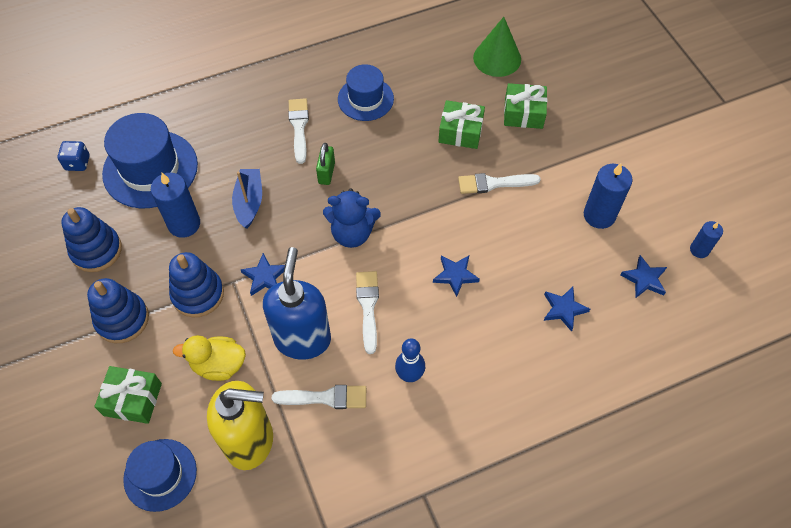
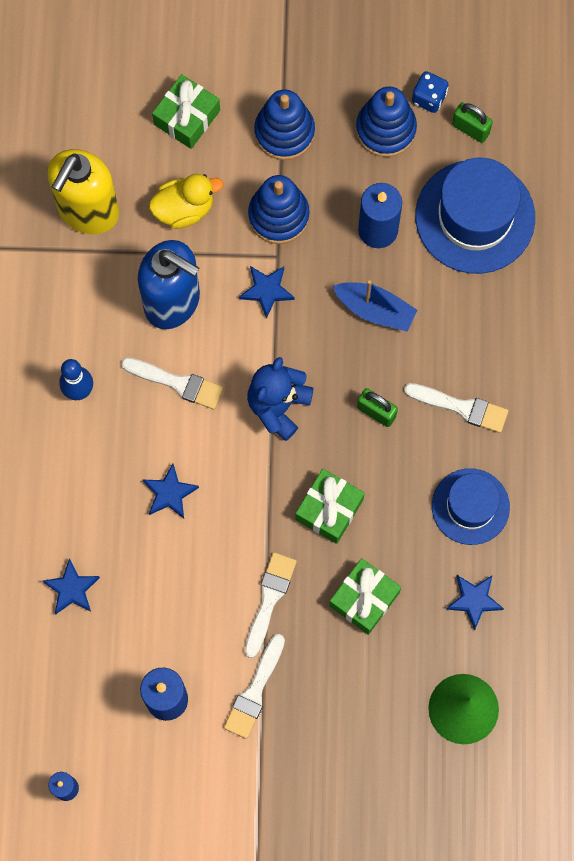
camera: 115 degrees right, 15 degrees up
(77, 163) = (521, 140): blue dice -> blue dice (429, 98)
(78, 196) = (470, 129): none -> green padlock
(160, 474) = (96, 120): blue hat -> none
(218, 365) = (184, 209): yellow duck -> yellow duck turned 45 degrees clockwise
(325, 398) = (96, 298): white brush -> white brush (254, 691)
(523, 113) = (356, 693): green gift -> green gift (329, 509)
(644, 279) = (62, 700): blue star -> blue star (474, 600)

